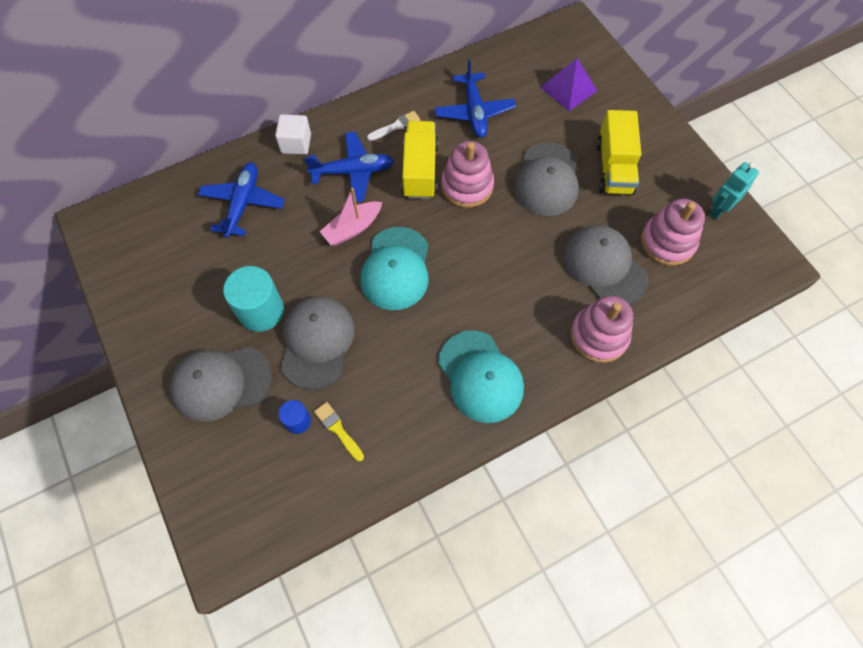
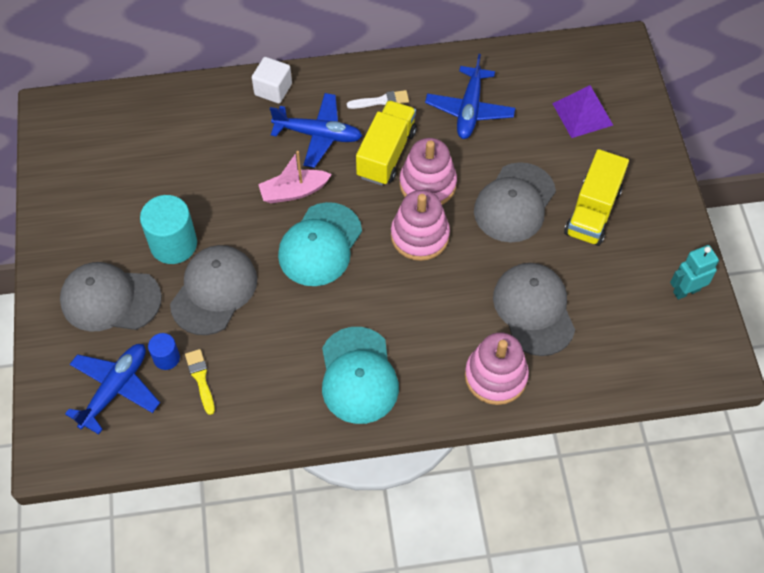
camera: 20 degrees right, 5 degrees down
(243, 203) = (197, 134): blue plane -> blue plane (115, 389)
(667, 242) = (613, 306): pink stacking toy -> pink stacking toy (420, 236)

